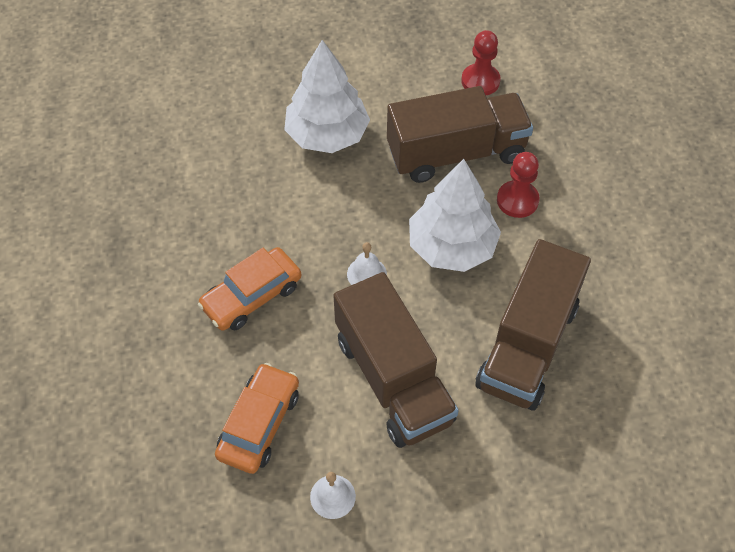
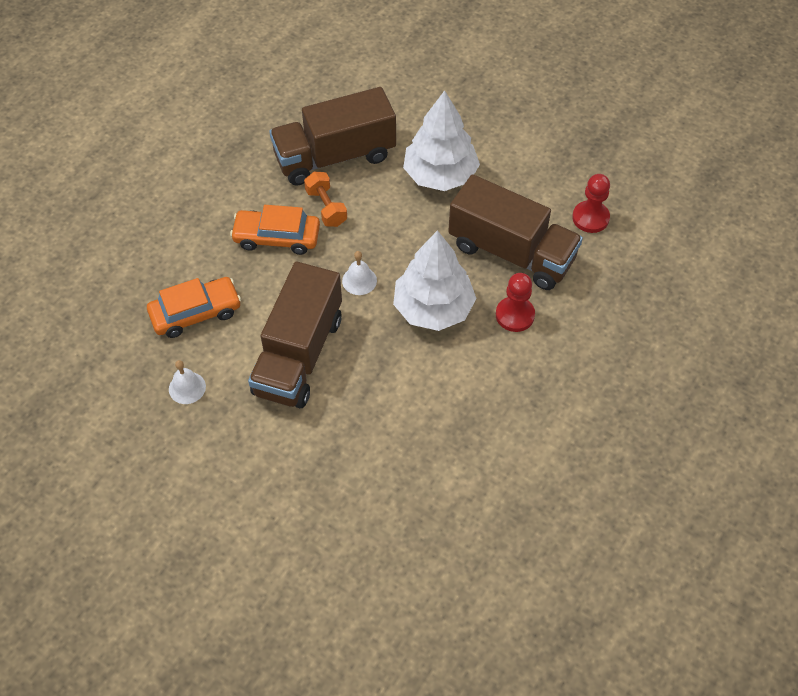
camera: 45 degrees right, 0 degrees up
(264, 235) = (326, 207): none -> orange dumbbell
(527, 345) = (405, 407): brown truck -> brown truck (334, 157)

